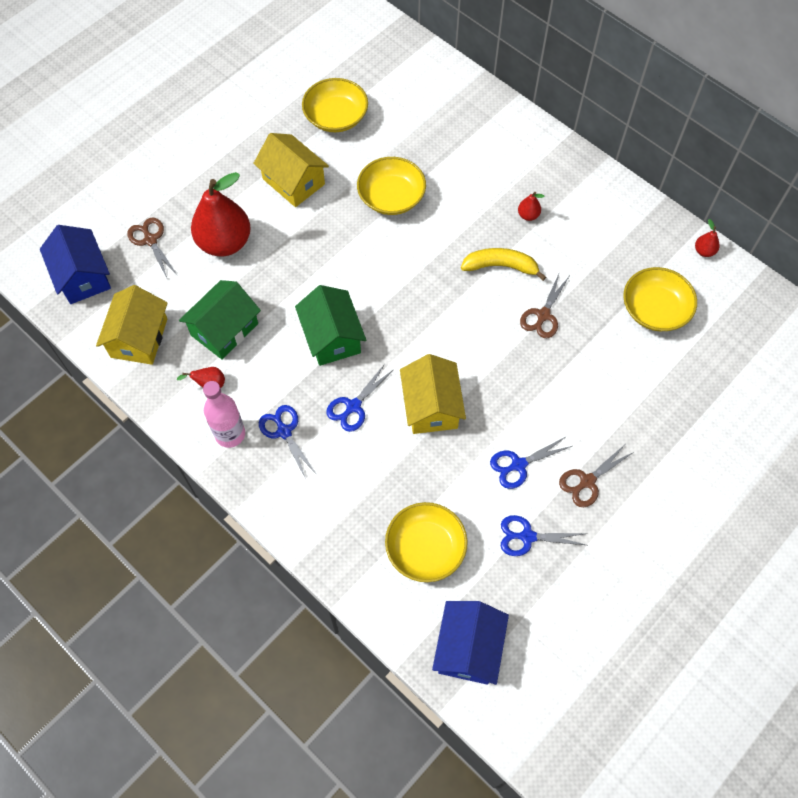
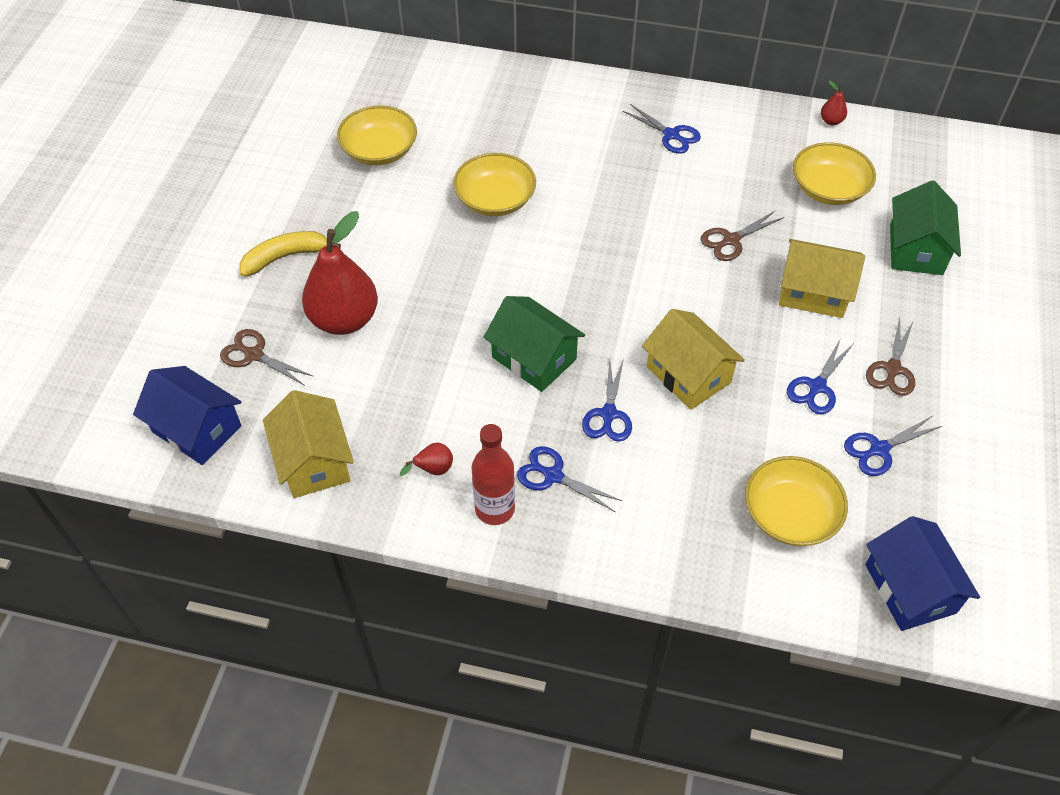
camera: 30 degrees left, 10 degrees down
(224, 329) = (408, 406): green house -> green house (915, 249)
(230, 434) = (495, 509): pink bottle -> red bottle
(293, 181) = (378, 228): yellow house -> yellow house (813, 292)
(501, 266) = (655, 215): yellow banana -> yellow banana (286, 257)
(528, 215) = (645, 159): red pear -> none
(543, 315) = (731, 240): brown scissors -> brown scissors turned 60 degrees clockwise
(563, 204) = (671, 135): none -> blue scissors

